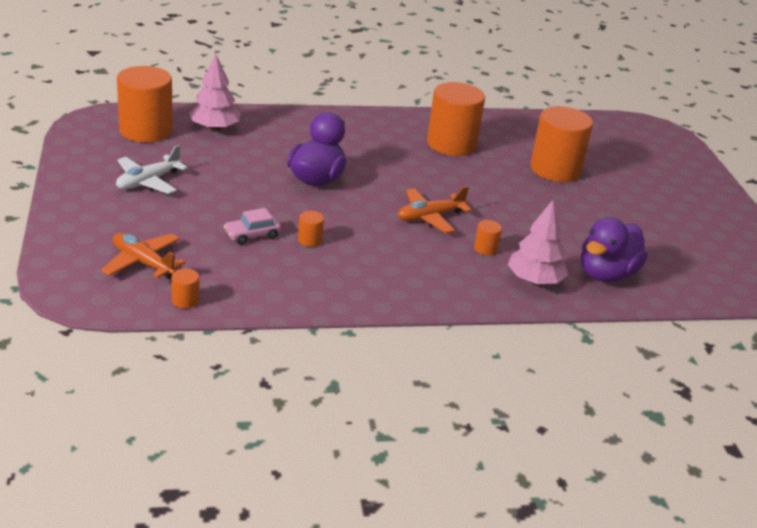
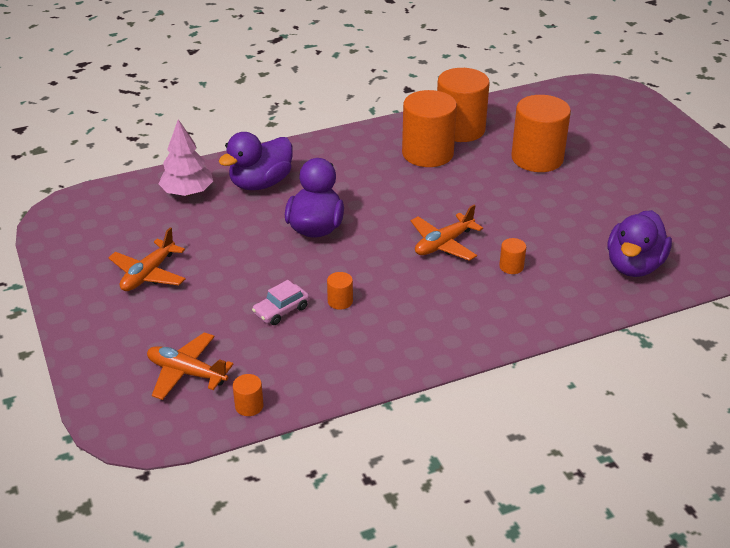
camera: 10 degrees left, 5 degrees up
(146, 130) = (118, 212): orange cylinder -> orange cylinder (460, 129)
(148, 182) = (148, 274): white plane -> orange plane
(284, 135) = (261, 183): none -> purple duck
(534, 281) = (572, 291): pink tree -> none

